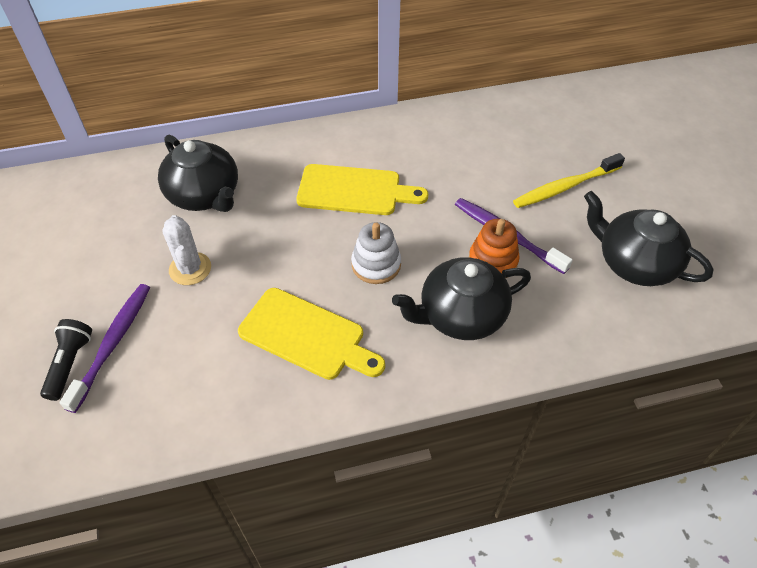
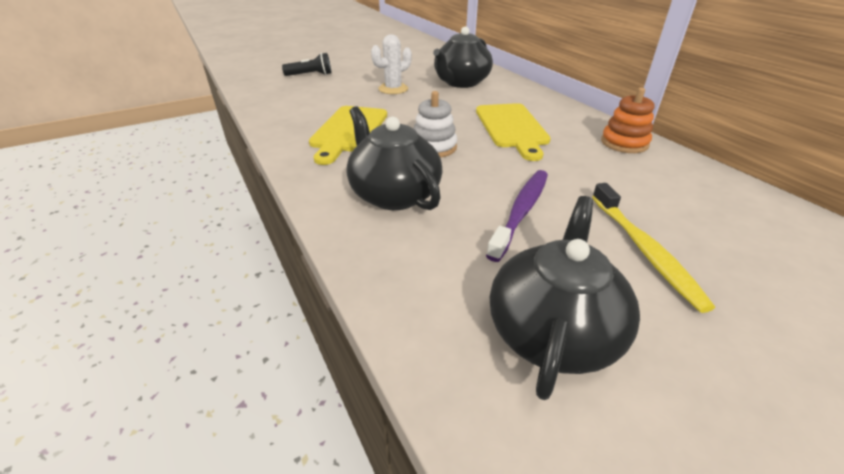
camera: 75 degrees right, 15 degrees down
(113, 343) = (327, 81): purple toothbrush -> none
(493, 261) = (476, 206): orange stacking toy -> orange stacking toy (624, 143)
(565, 187) = (644, 250): yellow toothbrush -> yellow toothbrush turned 150 degrees counterclockwise

